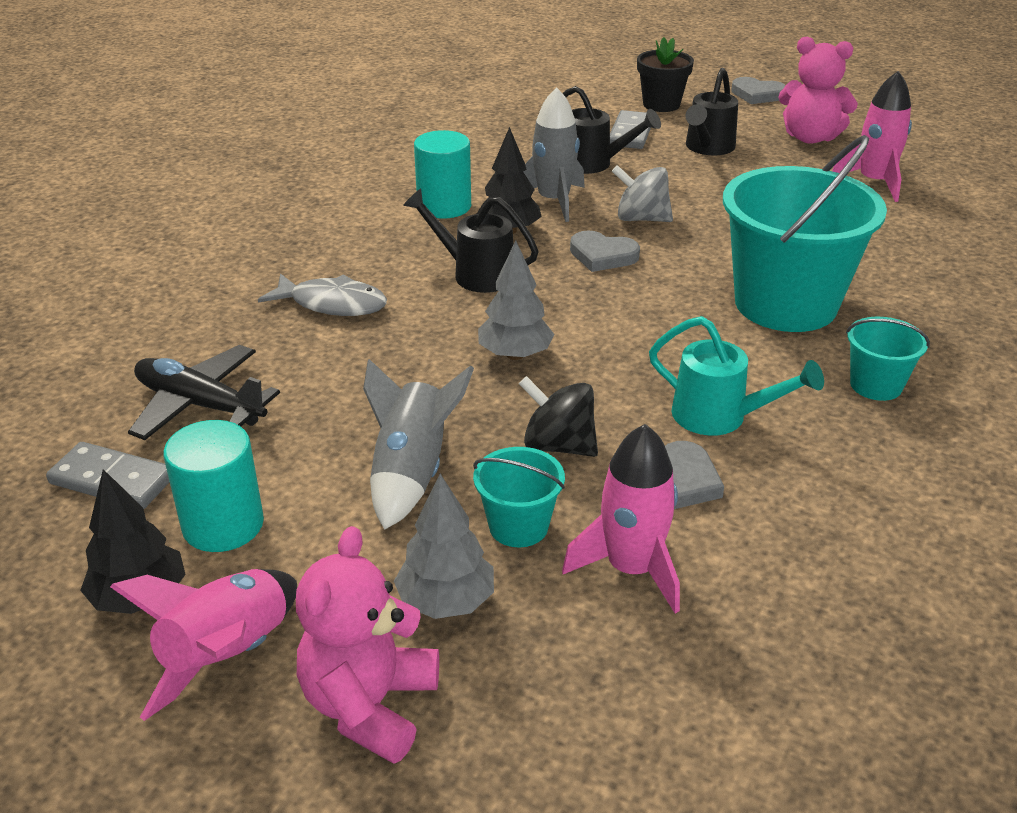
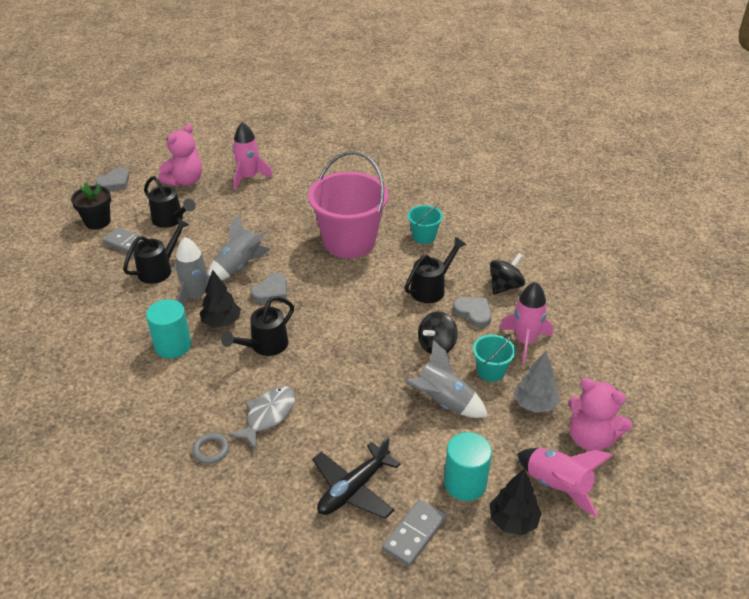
camera: 75 degrees left, 5 degrees up
(258, 273) = (211, 450): none -> grey ring
(515, 355) = (355, 346): grey tree -> none
(641, 219) = (239, 267): grey spinning top -> grey rocket
(719, 417) = (431, 288): turquoise watering can -> black watering can
(785, 304) = (349, 242): turquoise bucket -> pink bucket
(797, 519) = (505, 286): none -> black spinning top

